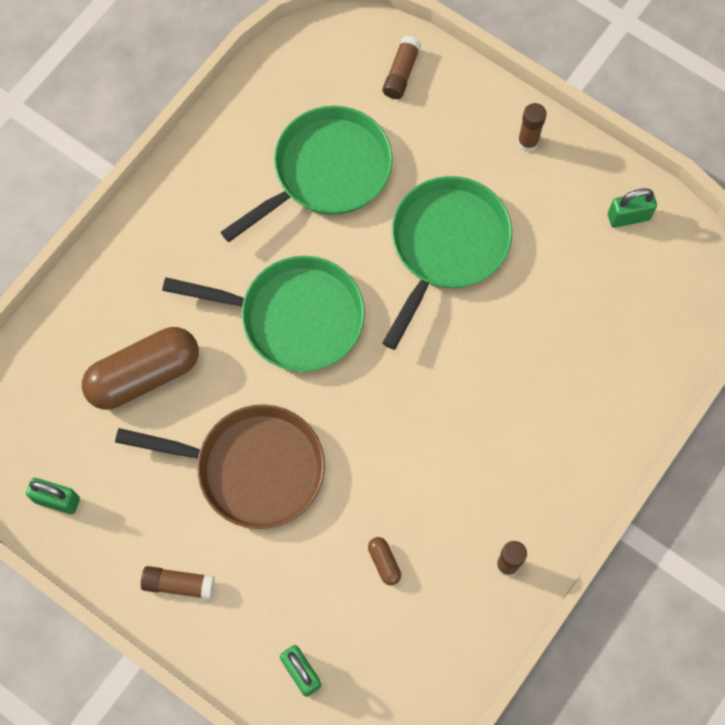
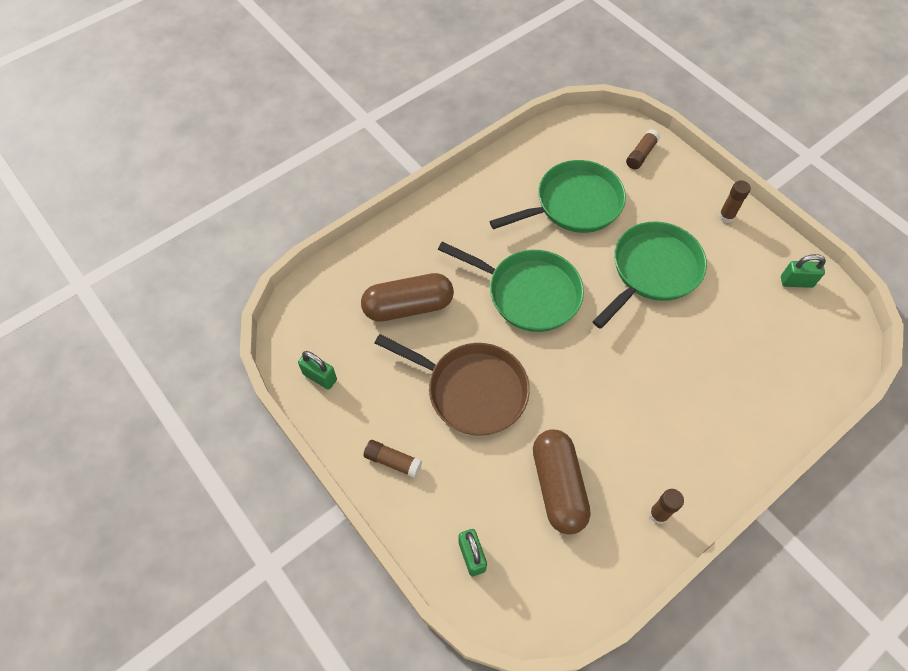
camera: 15 degrees right, 10 degrees down
(384, 562) = (558, 486): brown capsule -> brown capsule, size x2.50

